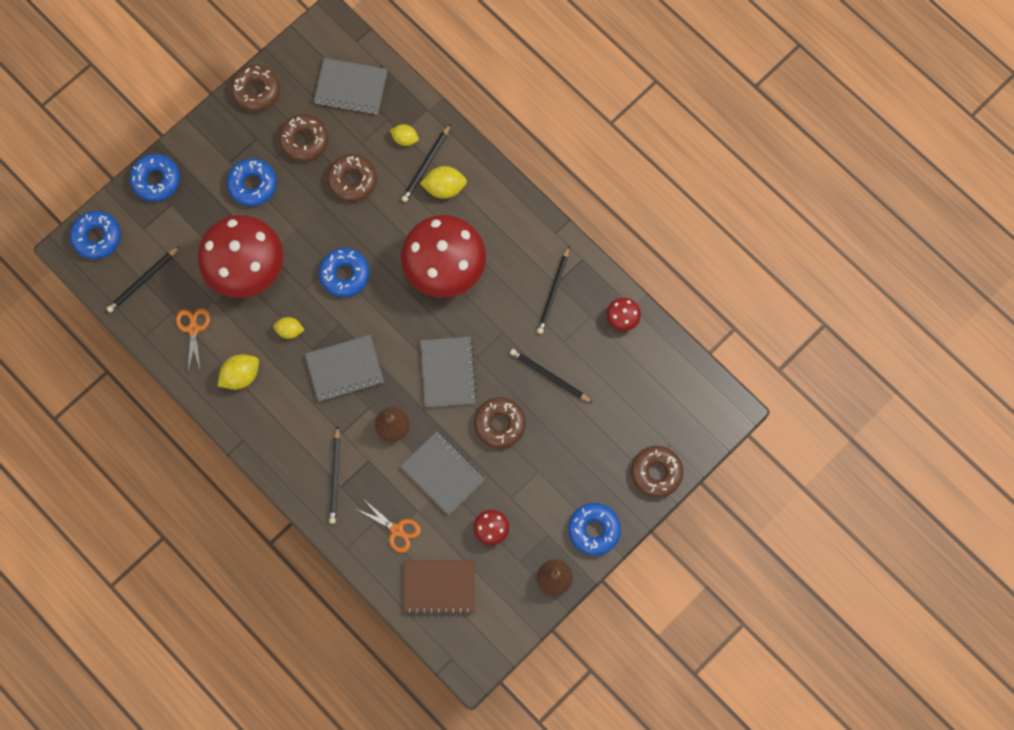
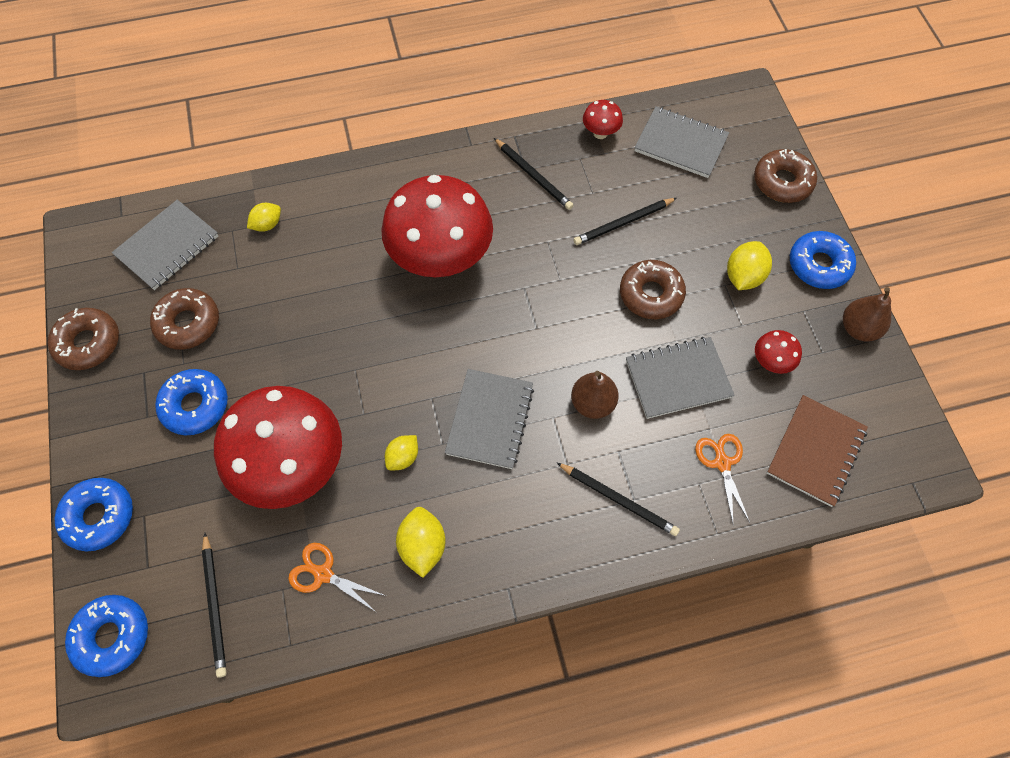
camera: 60 degrees left, 10 degrees down
(345, 275) = (377, 362): blue donut -> none
(352, 180) = (273, 298): brown donut -> none
(397, 530) = (722, 463): orange scissors -> orange scissors turned 75 degrees counterclockwise
(426, 165) = (312, 220): black pencil -> none
(444, 188) = (350, 215): yellow lemon -> yellow lemon (743, 276)
(448, 372) = (561, 315): grey notebook -> grey notebook (680, 144)

